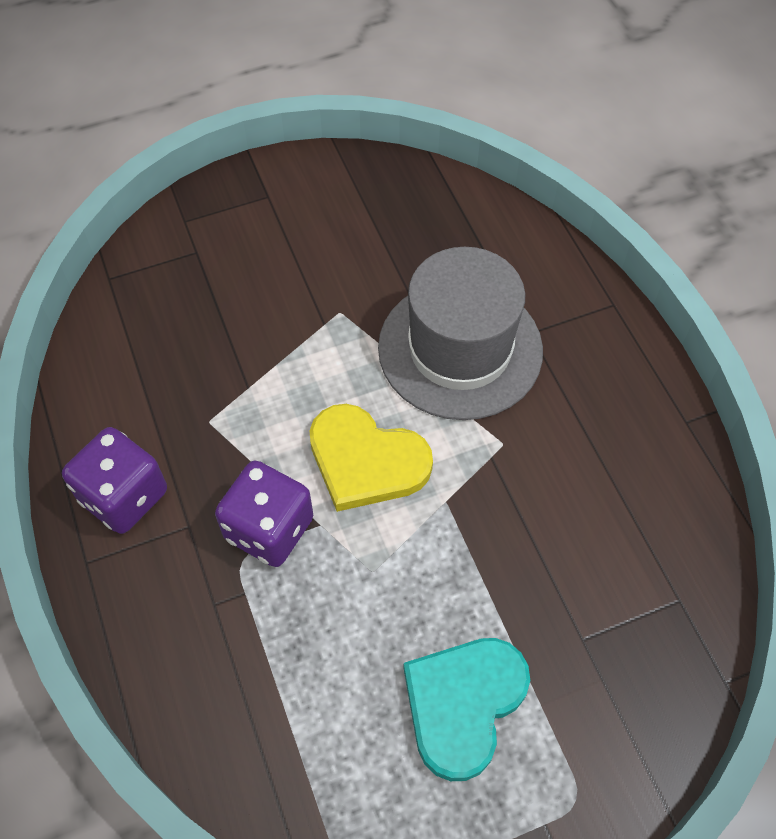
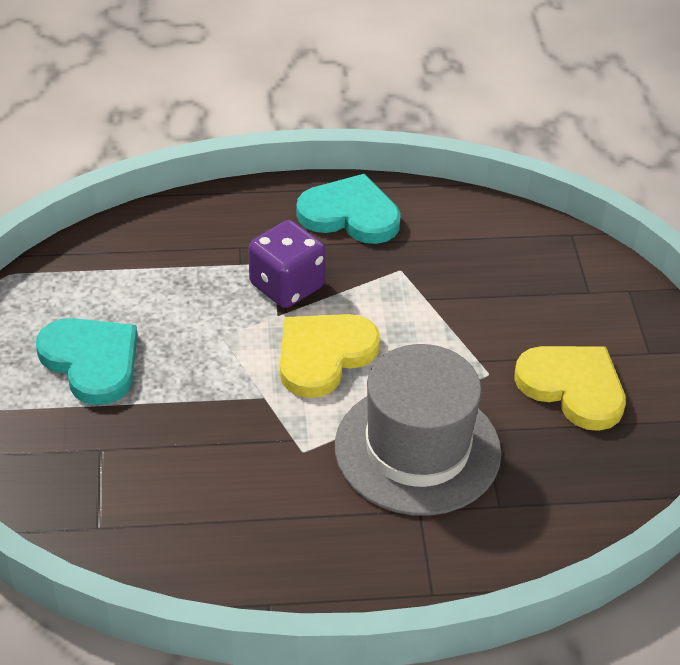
camera: 105 degrees right, 15 degrees down
(124, 496) = (350, 214): purple dice -> turquoise heart
(334, 245) = (573, 387): none -> yellow heart

